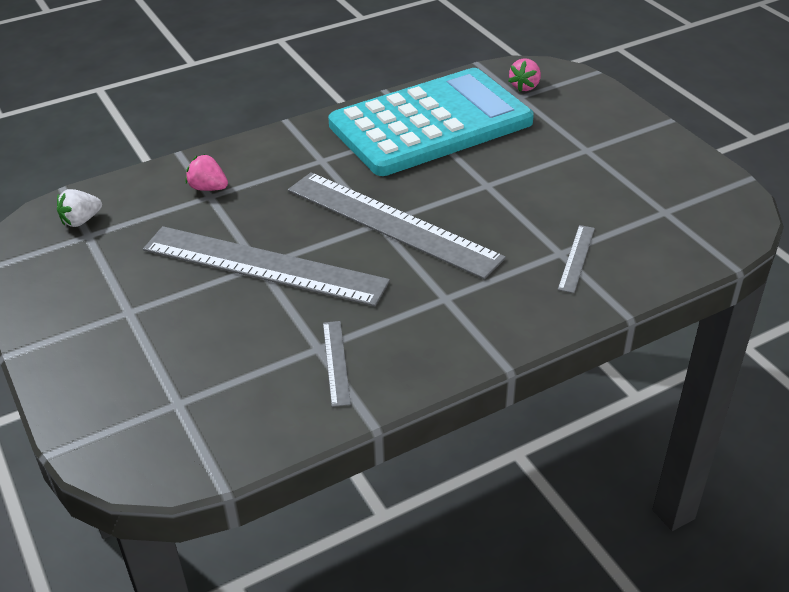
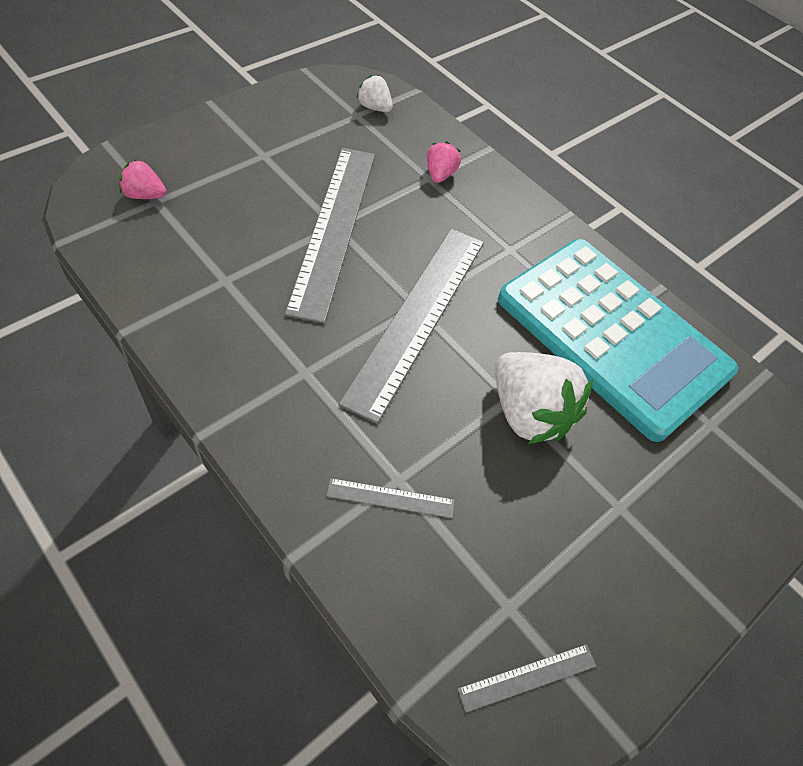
camera: 70 degrees right, 15 degrees up
(336, 362) = (205, 295): grey ruler -> grey ruler (527, 677)
(502, 178) = (528, 413): none -> white strawberry
(525, 86) = (737, 430): pink strawberry -> pink strawberry (145, 195)

